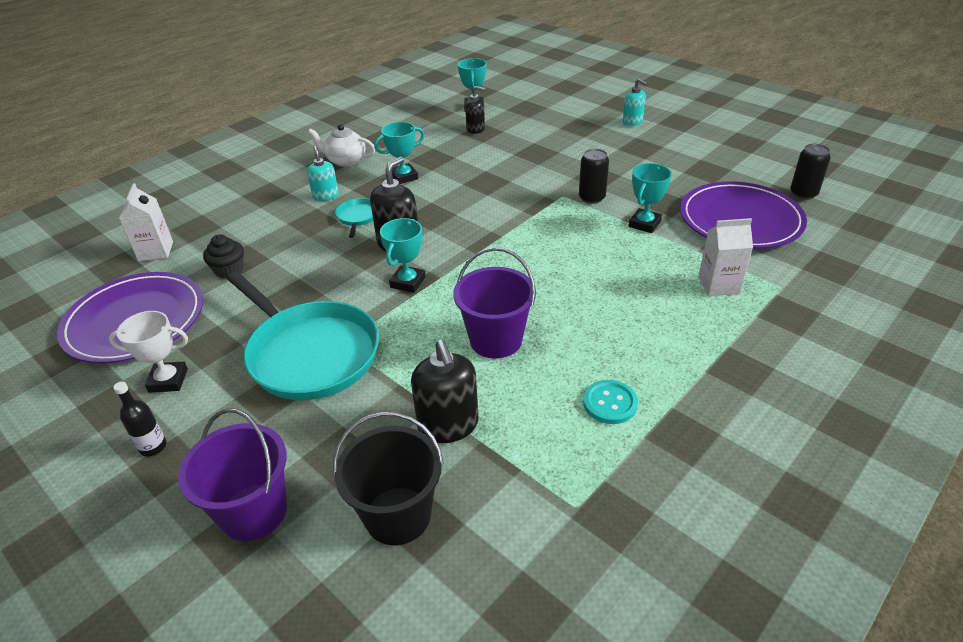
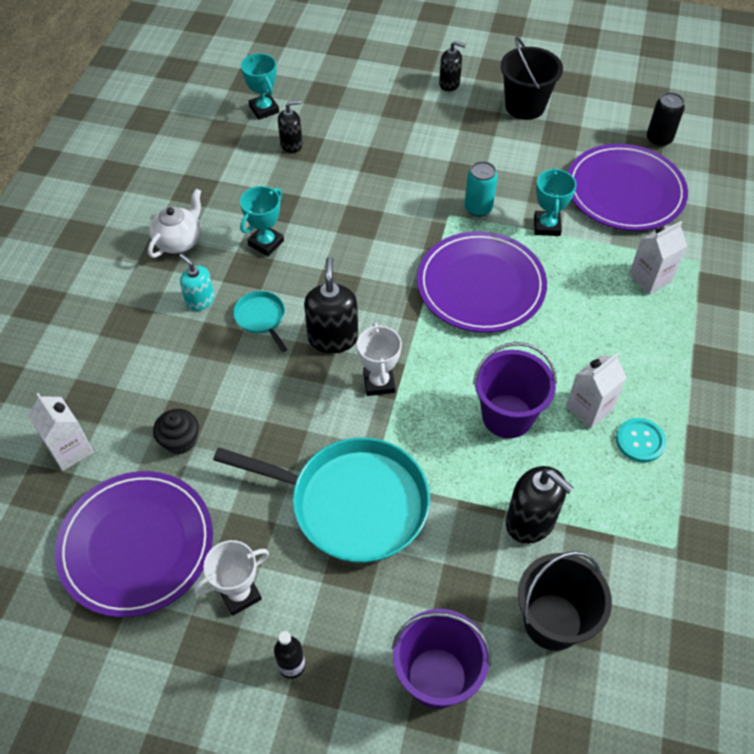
camera: 30 degrees left, 15 degrees up
(345, 161) = (179, 241): white teapot -> white teapot turned 135 degrees clockwise
(407, 282) = (379, 382): turquoise trophy -> white trophy
(551, 246) = (481, 285): none -> purple plate
(578, 360) = (589, 408): none -> white carton
(592, 198) = (478, 208): black can -> turquoise can
(632, 122) = (449, 84): turquoise soap dispenser -> black soap dispenser
(688, 147) = (525, 106): none -> black bucket

